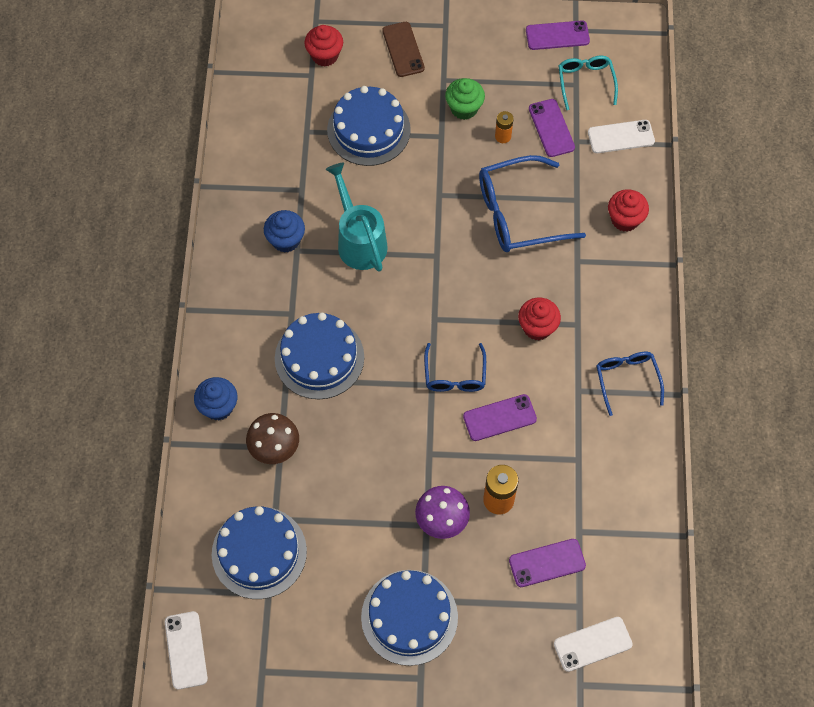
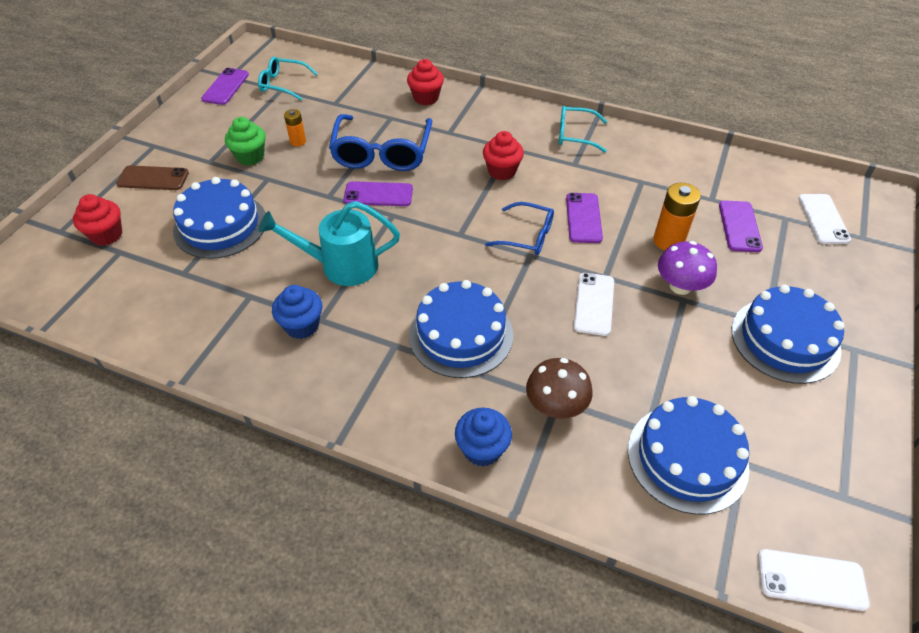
camera: 70 degrees left, 15 degrees down
(551, 128) = (311, 113): purple phone -> purple phone (378, 194)
(621, 137) = (348, 80): white phone -> white phone (594, 304)
(627, 379) = (575, 135): blue glasses -> turquoise glasses

